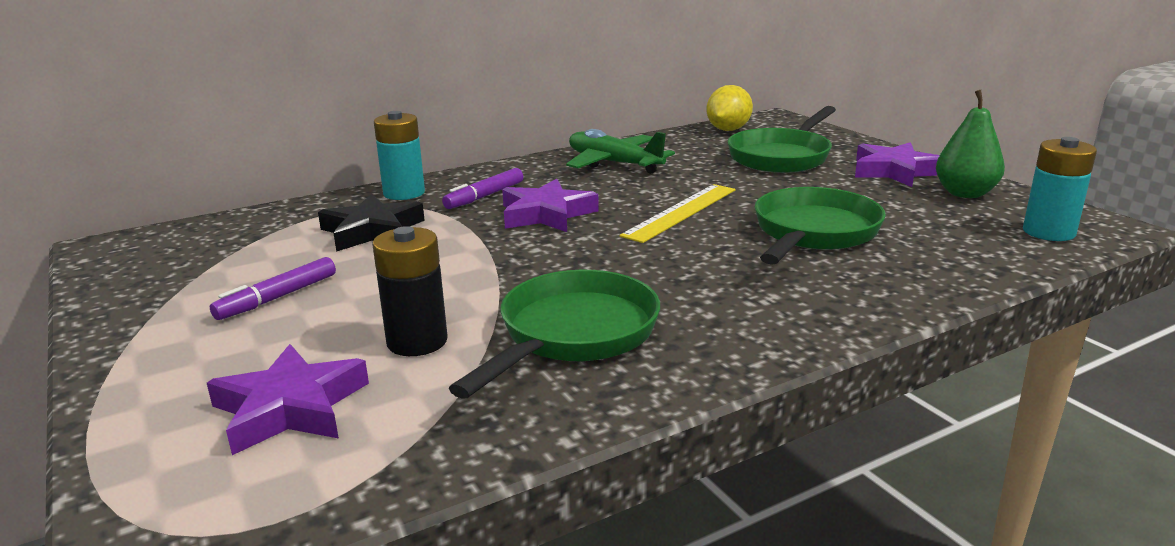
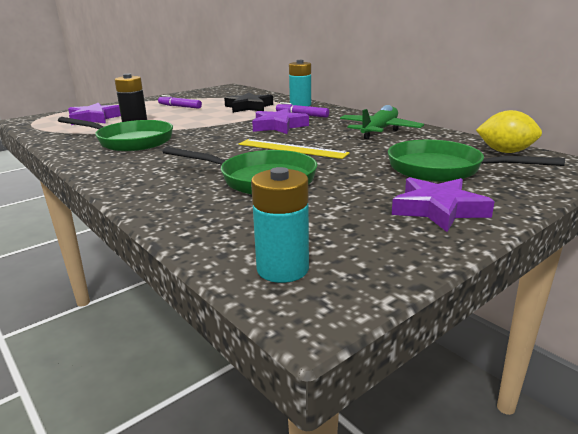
camera: 80 degrees right, 0 degrees up
(965, 193) = (386, 237): green pear -> none

